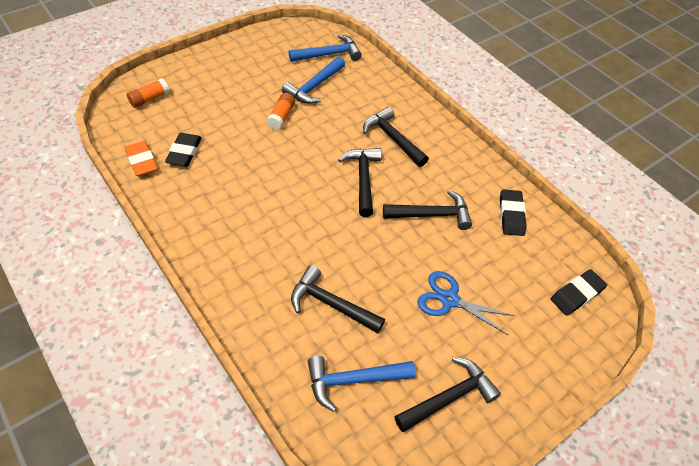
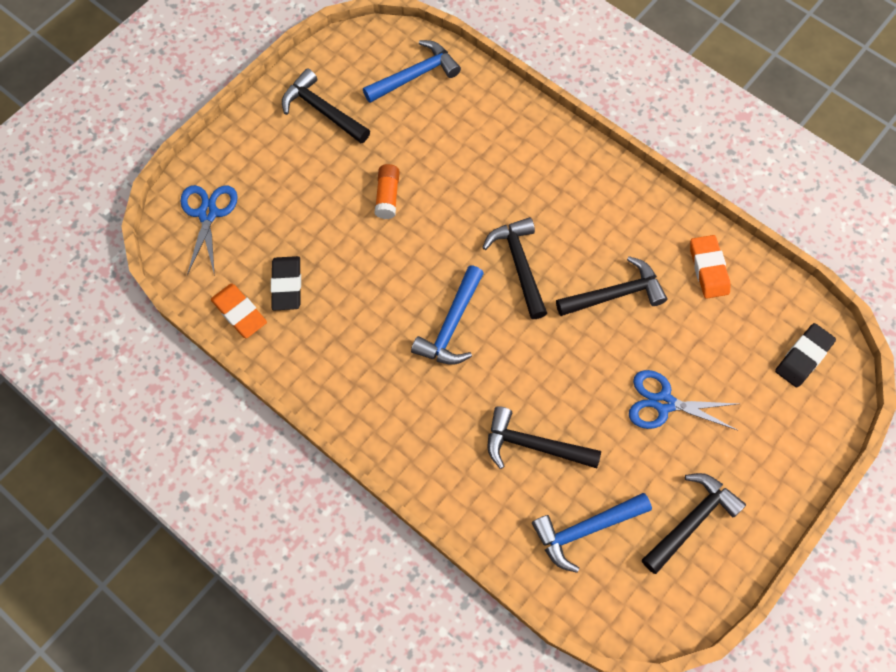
camera: 10 degrees left, 15 degrees up
(149, 99) = (208, 214): orange glue stick -> blue scissors
(314, 87) = (413, 136): blue hammer -> blue hammer (451, 325)
(393, 138) = (538, 193): black hammer -> black hammer (322, 110)
(511, 215) = (708, 269): black eraser -> orange eraser

